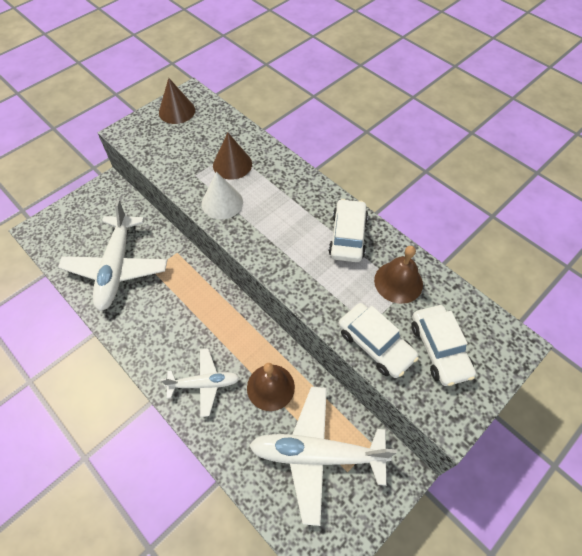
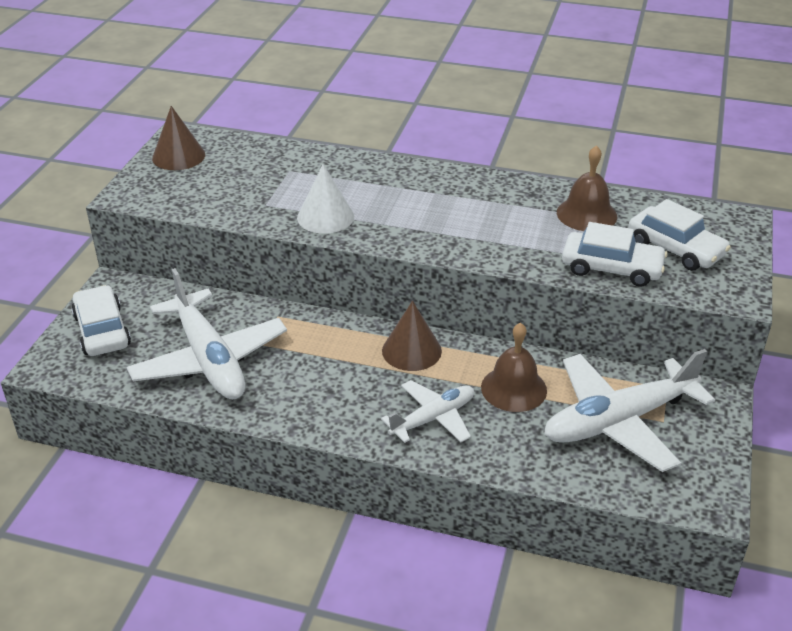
camera: 30 degrees left, 20 degrees down
(232, 164) = (303, 181): brown cone -> brown cone (411, 350)
(348, 236) = (498, 197): white car -> white car (102, 330)

